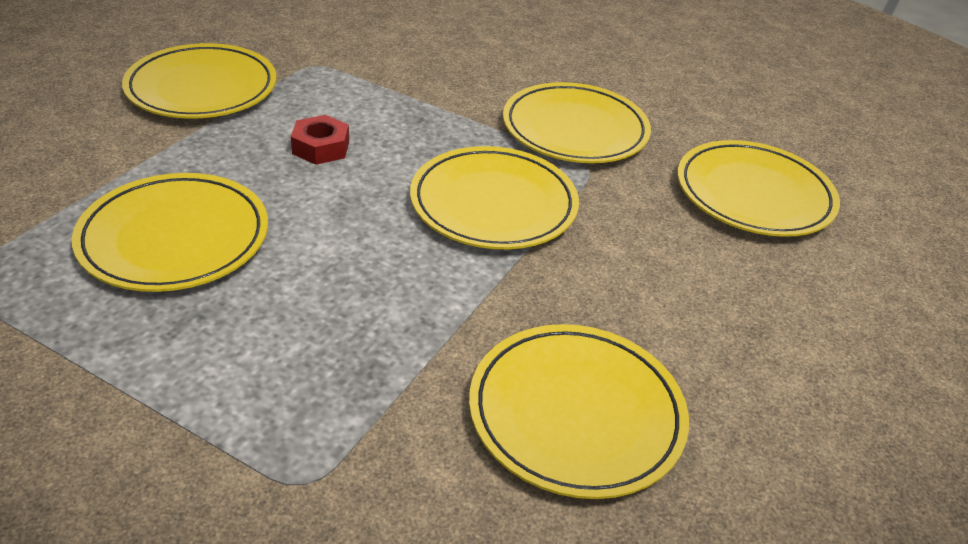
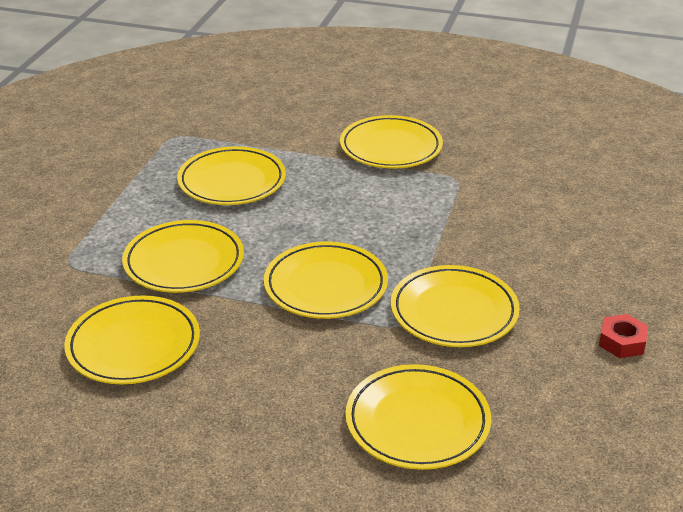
camera: 80 degrees right, 5 degrees down
(321, 147) = (351, 205): red nut -> red nut (622, 342)
(376, 326) = (184, 262): none -> yellow plate

